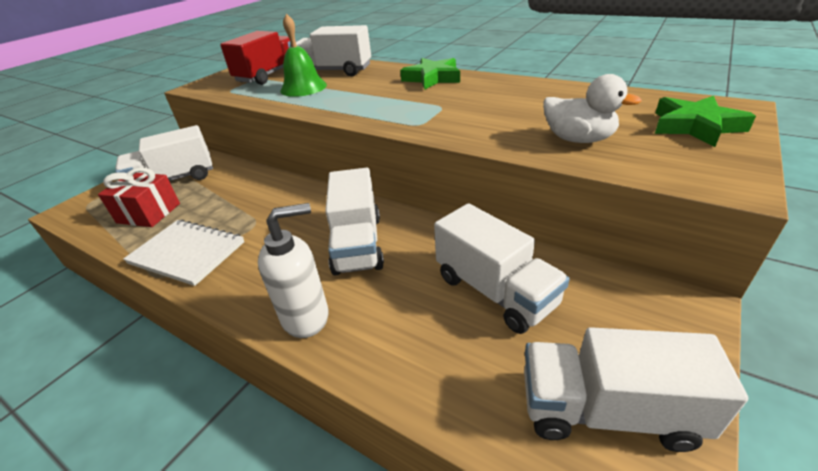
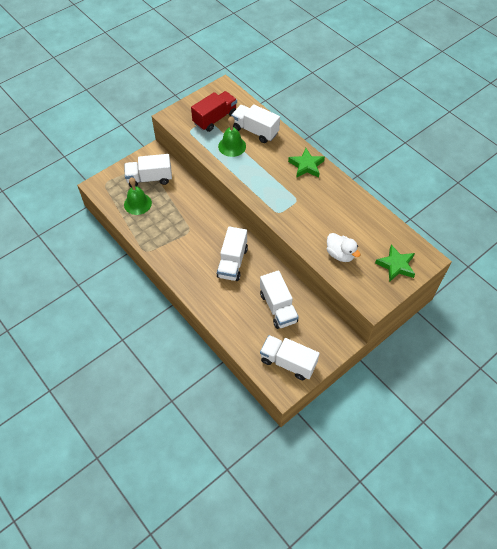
camera: 15 degrees right, 20 degrees up
(149, 213) = (137, 203): red gift -> green bell
(187, 253) = (156, 240): white notebook -> none
(306, 317) = (202, 293): white soap dispenser -> none

